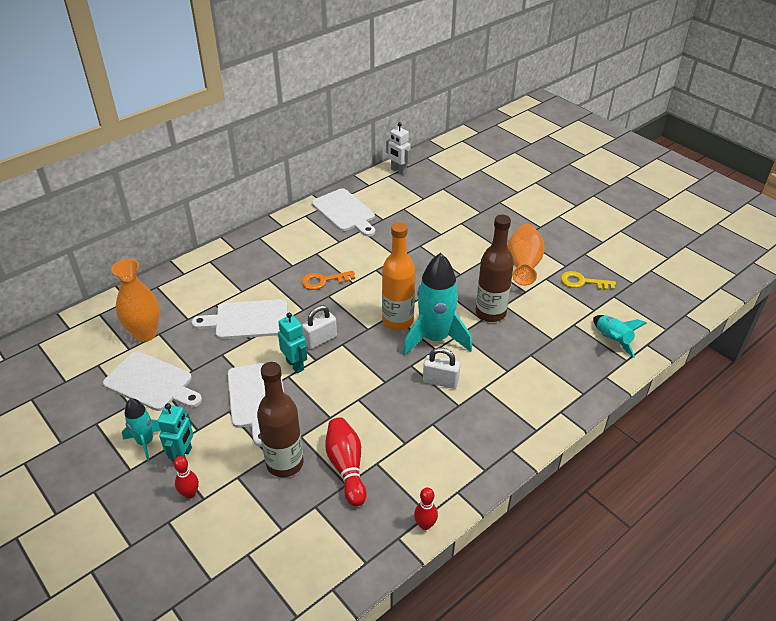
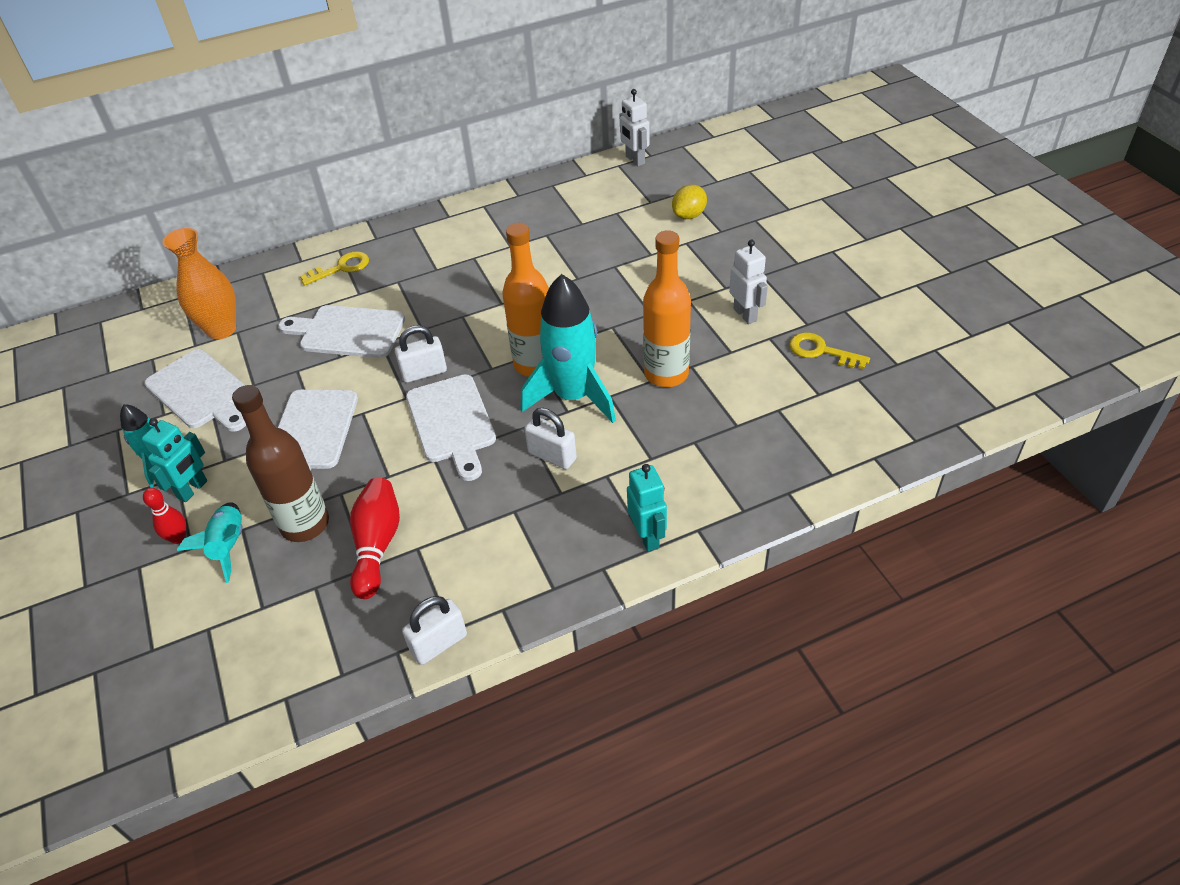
camera: 20 degrees right, 5 degrees up
(219, 274) = (341, 268): none -> yellow key
(295, 365) = (378, 400): turquoise robot -> turquoise robot (647, 537)
(323, 281) = (465, 295): orange key -> none
(345, 212) = (536, 207): white cutting board -> white cutting board (452, 422)
(425, 525) = (439, 644): red bowling pin -> white padlock
(454, 204) = (689, 215): none -> yellow lemon
(490, 313) = (666, 374): brown bottle -> orange bottle
(523, 265) = (745, 314): orange vase -> white robot
(612, 340) = (824, 442): turquoise rocket -> turquoise rocket (228, 546)

